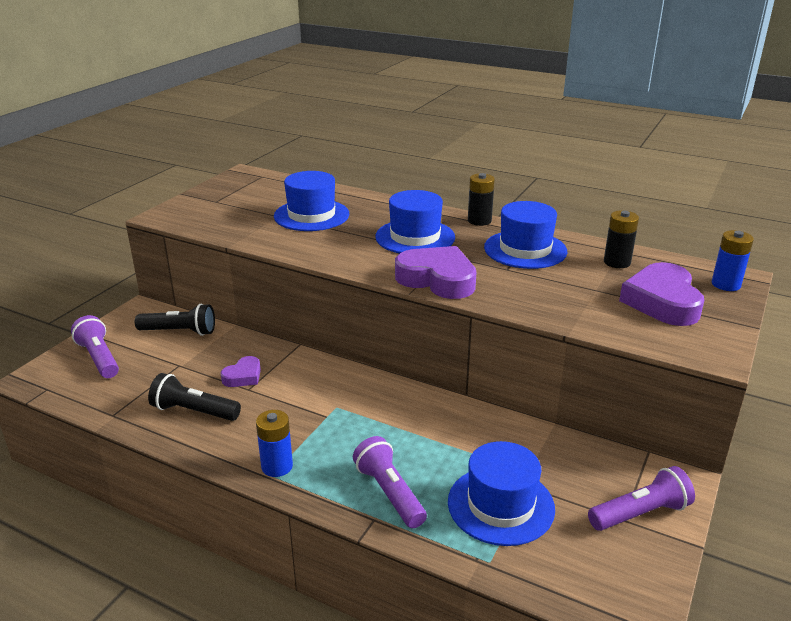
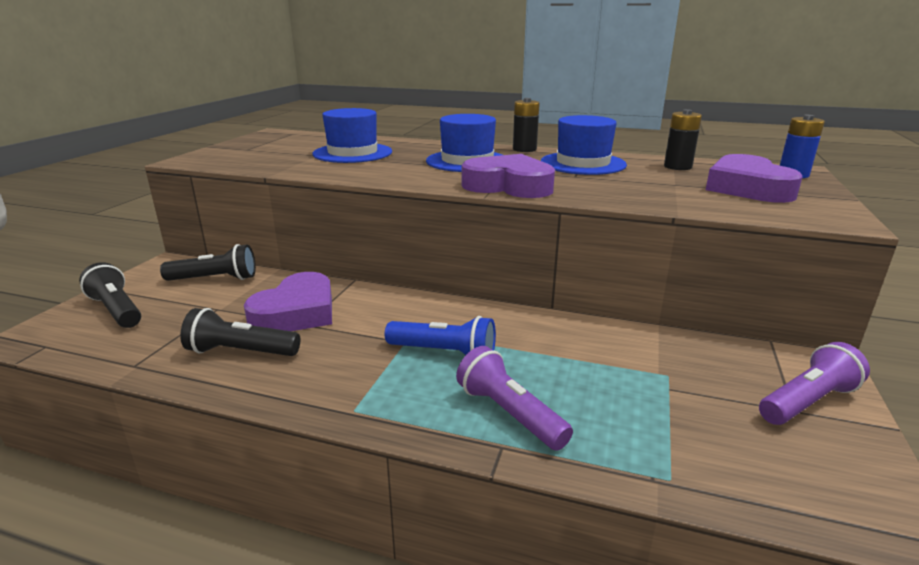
camera: 10 degrees left, 5 degrees down
(99, 358) = (117, 310): purple flashlight -> black flashlight
(243, 376) = (296, 313): purple heart -> purple heart, size x1.89
(277, 466) = (358, 399): blue battery -> none
(356, 431) = (444, 353): none -> blue flashlight
(501, 505) = (648, 411): blue hat -> none

